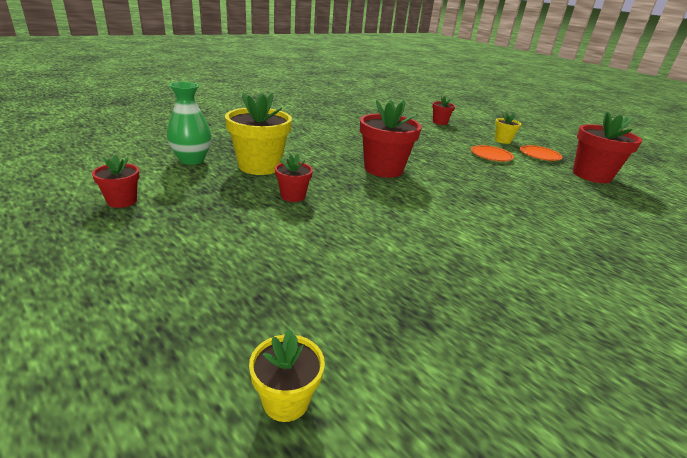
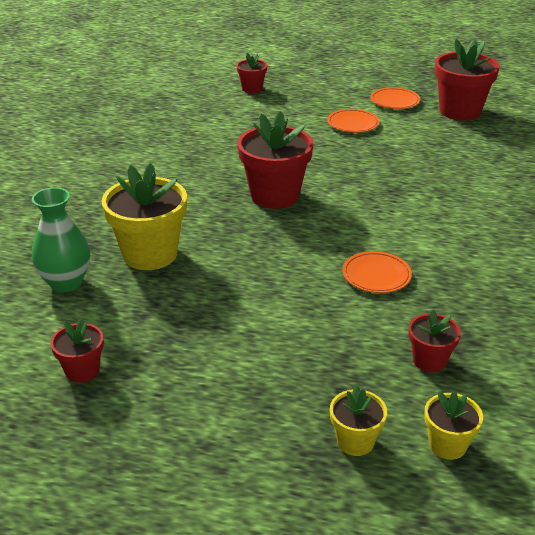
camera: 30 degrees left, 5 degrees up
(293, 196) = (234, 276): red flower pot -> red flower pot (429, 360)
(398, 238) = (376, 275): none -> orange plate
(502, 141) = (342, 93): yellow flower pot -> yellow flower pot (355, 441)

